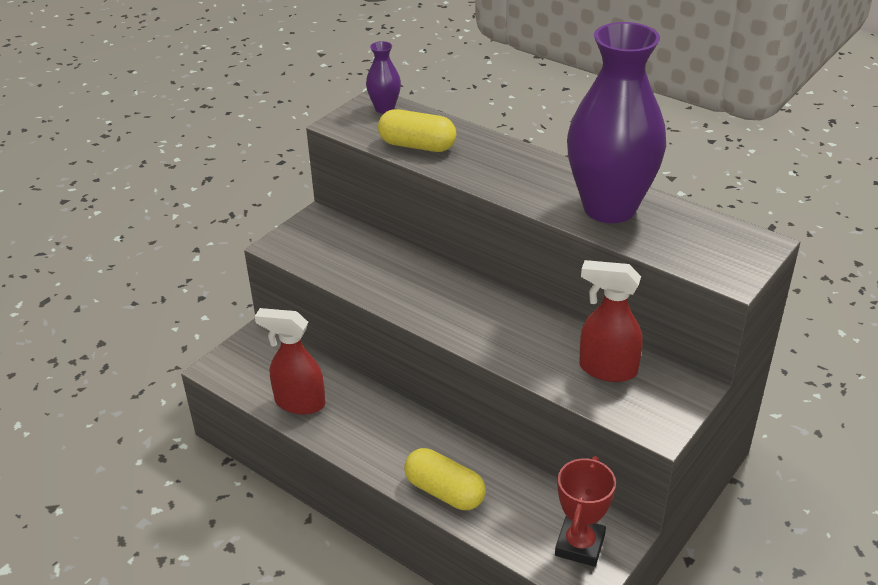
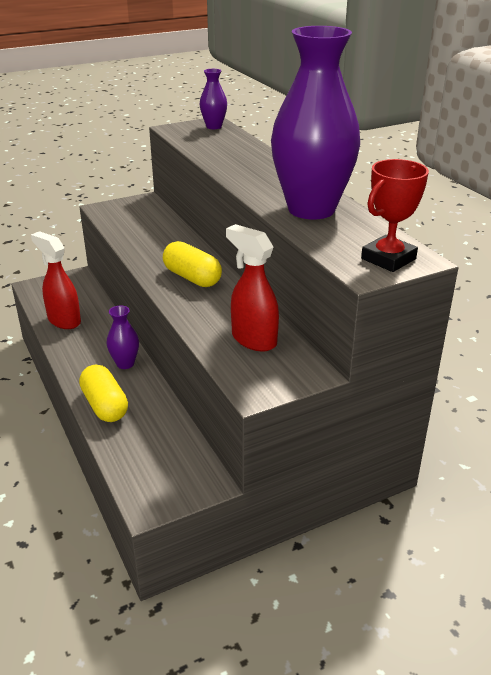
camera: 25 degrees right, 5 degrees down
(417, 146) = (210, 148): yellow capsule -> yellow capsule (192, 277)
(420, 433) = (125, 363): none -> purple vase
(580, 545) = (169, 477): red trophy -> red trophy (388, 259)

